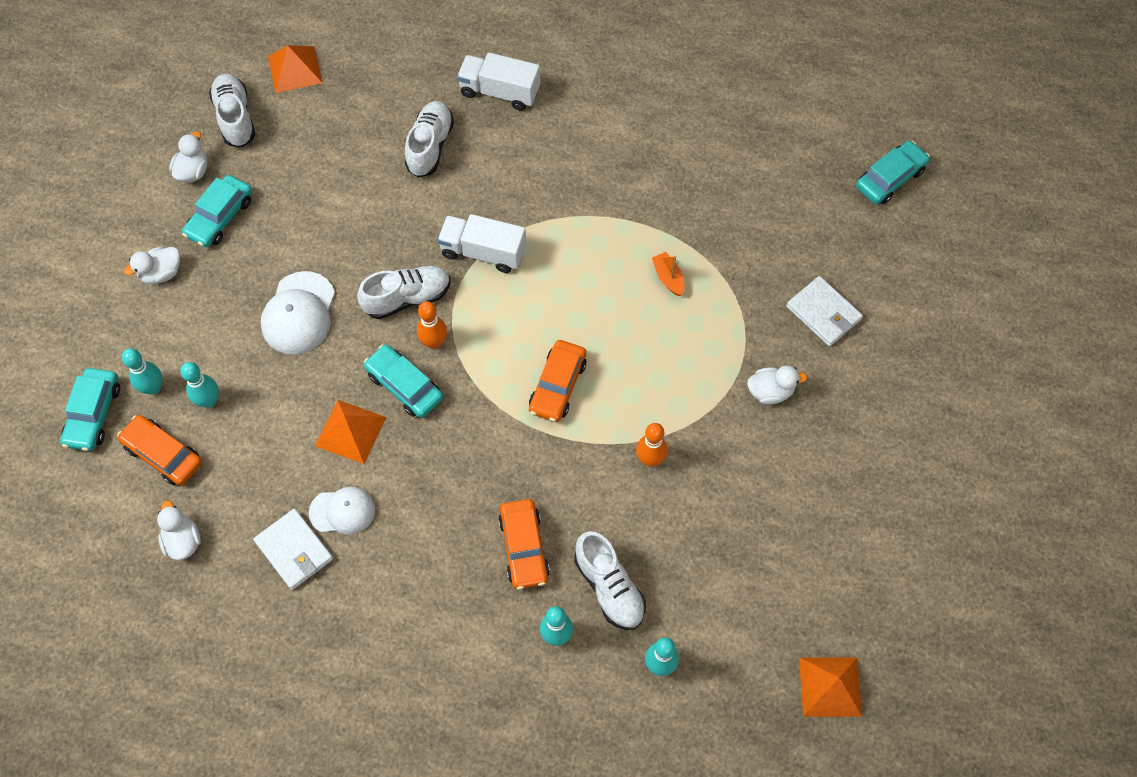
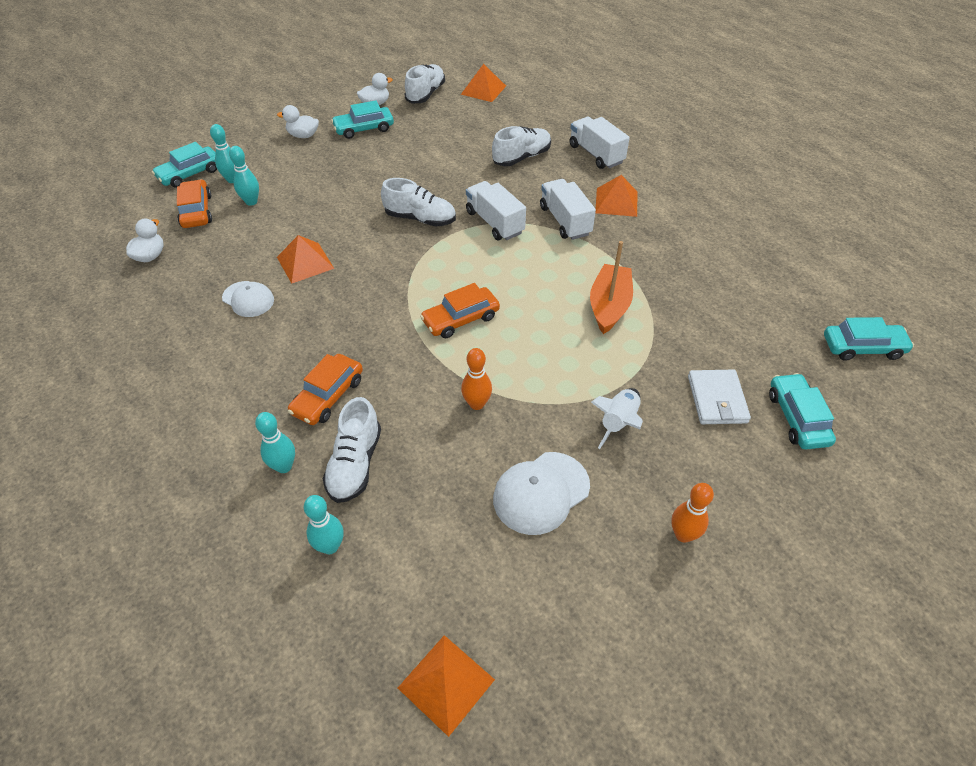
camera: 40 degrees right, 15 degrees down
(294, 550) = (197, 300): white wallet -> none
(299, 313) = (350, 191): white cap -> white cap (541, 493)
(404, 386) = (364, 260): turquoise car -> turquoise car (797, 418)
(434, 342) = (409, 249): orange bowling pin -> orange bowling pin (683, 534)
(546, 203) = (565, 221): none -> white truck
(572, 146) = (616, 202): none -> orange pyramid
(668, 278) = (609, 306): orange boat -> orange boat, size x1.89
(770, 391) = (618, 422): white duck -> white rocket

